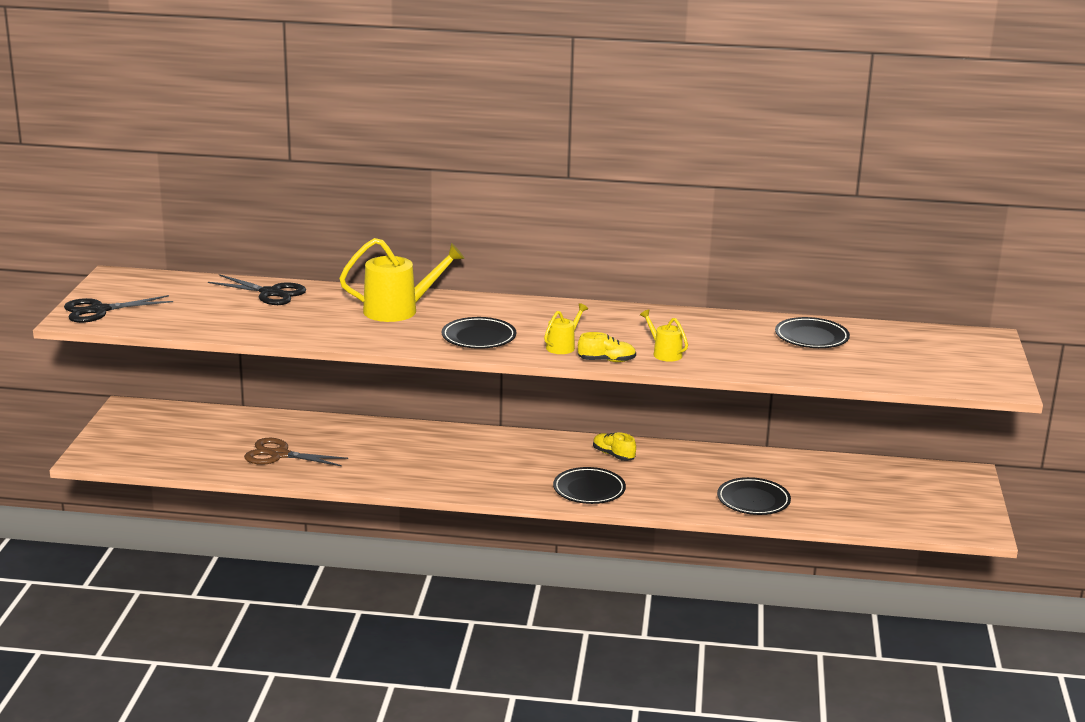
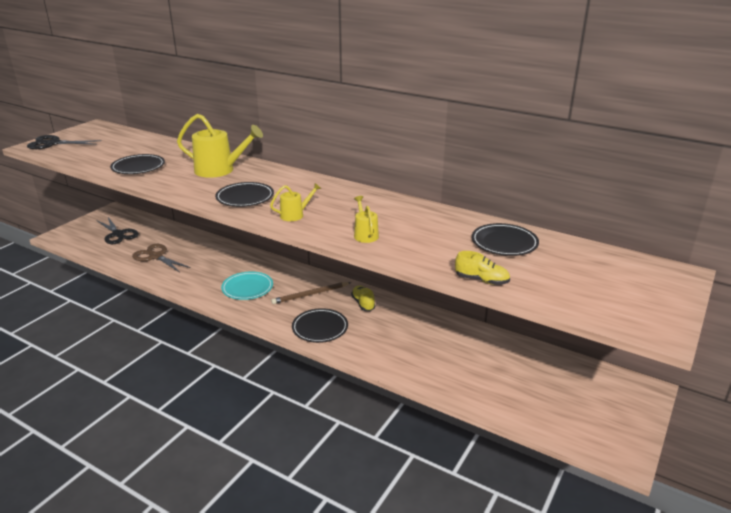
camera: 25 degrees right, 5 degrees up
(270, 293) = (160, 147): black scissors -> black scissors (118, 234)
(452, 467) = (247, 288): none -> turquoise plate
(540, 458) = (310, 294): none -> brown pencil
(606, 361) = (313, 232): yellow shoe -> yellow shoe (481, 280)
(753, 500) = (436, 369): black plate -> black plate (138, 167)

